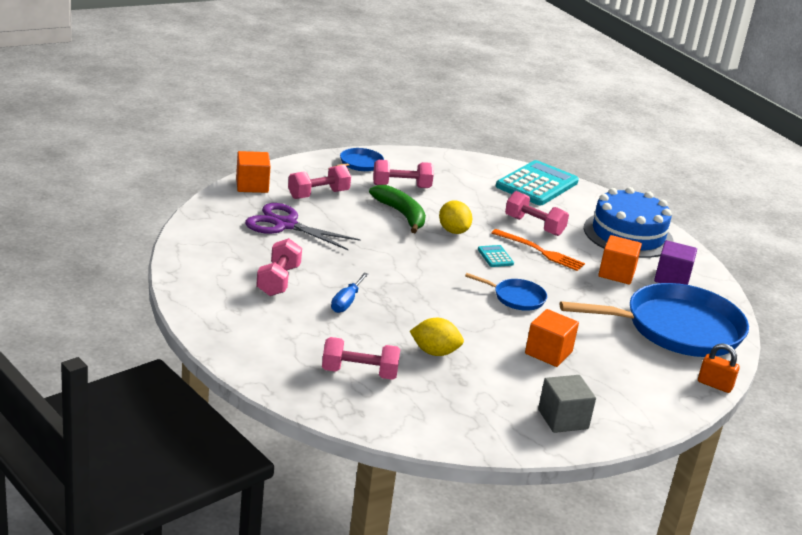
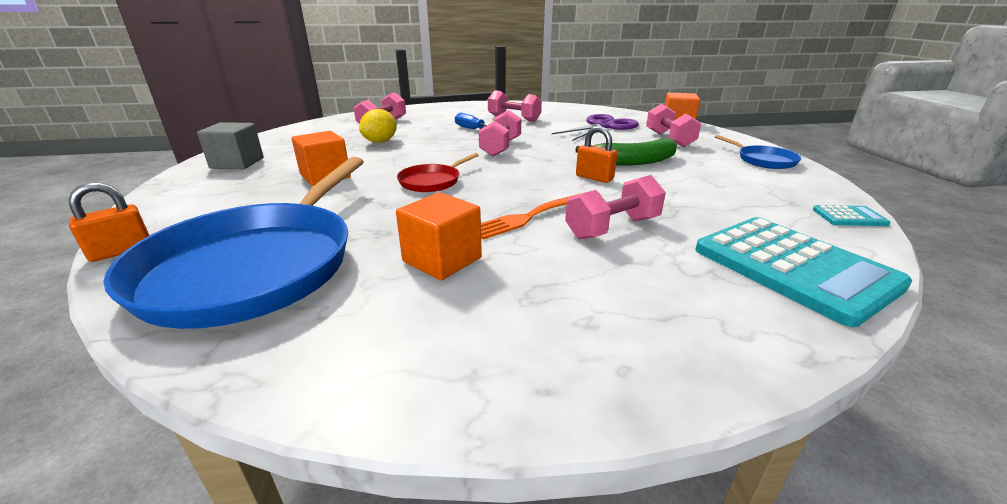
camera: 115 degrees right, 0 degrees up
(401, 186) = (711, 171): pink dumbbell -> pink dumbbell (501, 147)
(453, 231) = (594, 178): yellow lemon -> orange padlock
(495, 257) = (526, 187): turquoise calculator -> turquoise calculator (849, 217)
(516, 298) = (432, 181): blue pan -> red pan
(628, 235) = (581, 320): blue cake -> none
(672, 278) = (386, 318): purple cube -> none

